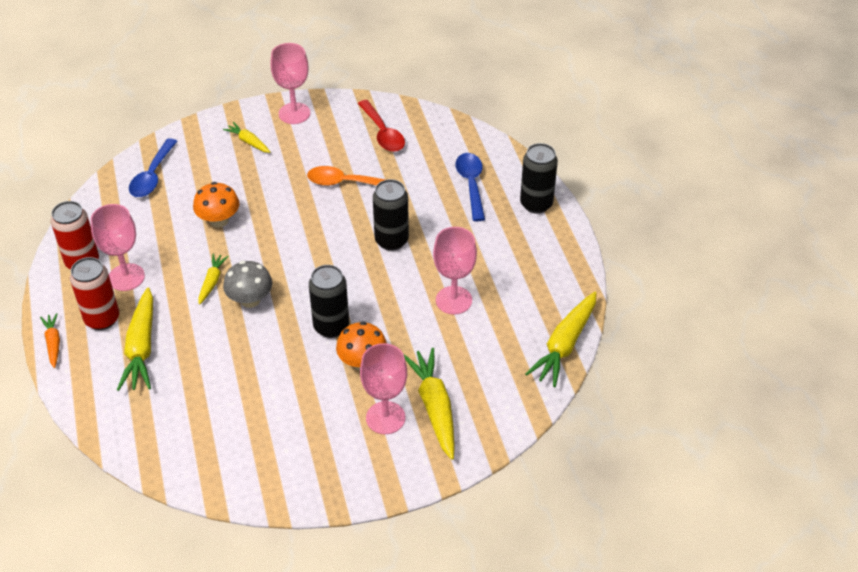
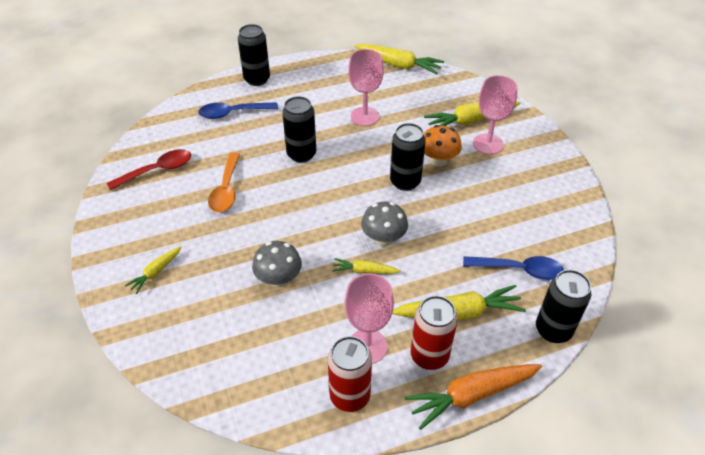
camera: 95 degrees left, 0 degrees up
(53, 343) = (472, 395): orange carrot -> orange carrot, size x1.85
(98, 419) = (553, 330): none -> black can
(152, 176) = (205, 354): blue spoon -> blue spoon (519, 270)
(219, 220) = (279, 279): orange mushroom -> grey mushroom
(294, 113) = (114, 239): pink goblet -> none

